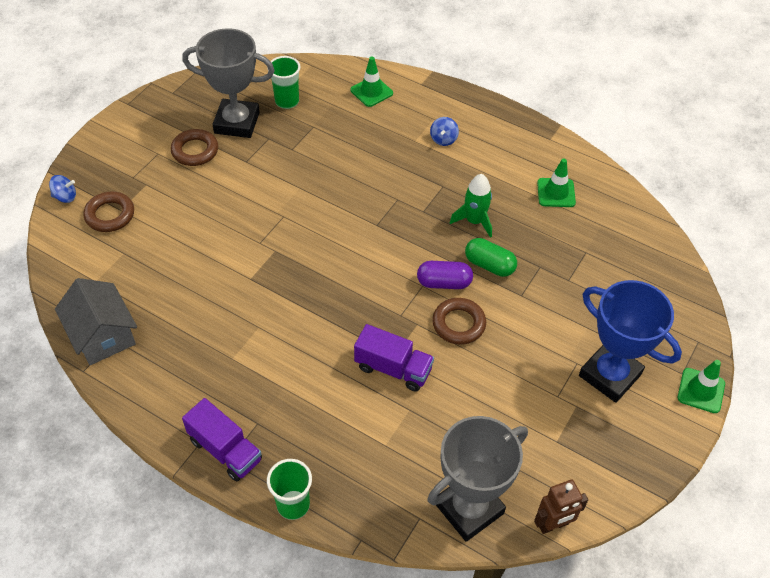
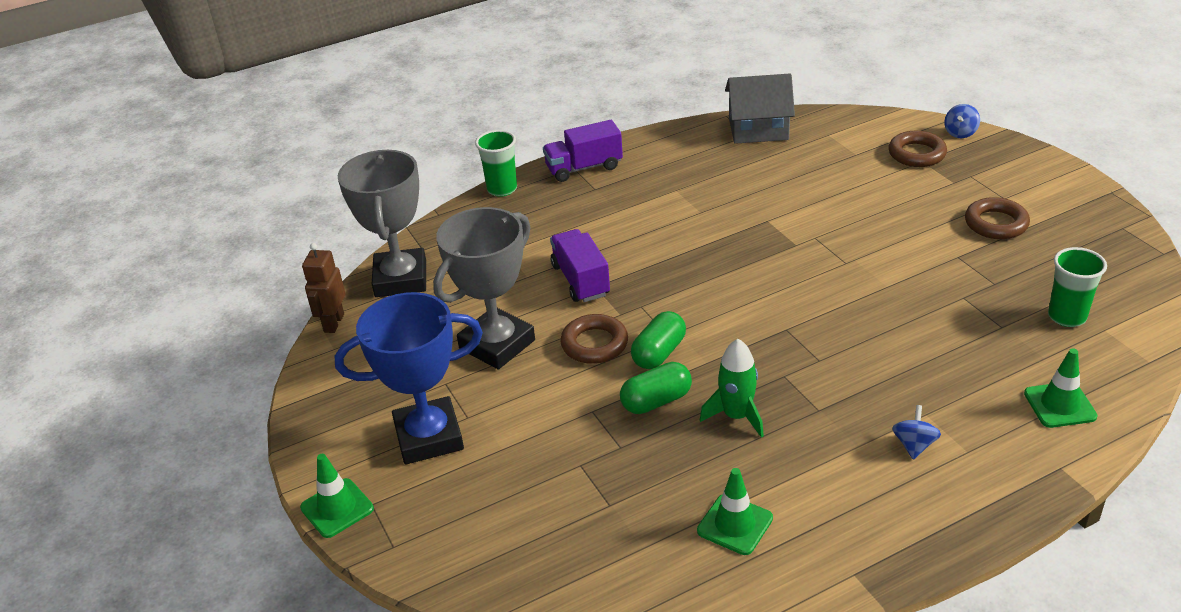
camera: 125 degrees right, 15 degrees down
(237, 123) = (1037, 265): grey trophy -> grey trophy (497, 344)
(393, 368) = (580, 280): purple truck -> purple truck turned 105 degrees clockwise
(443, 139) = (914, 445): blue spinning top -> blue spinning top turned 60 degrees clockwise
(444, 283) = (659, 353): purple capsule -> green capsule

